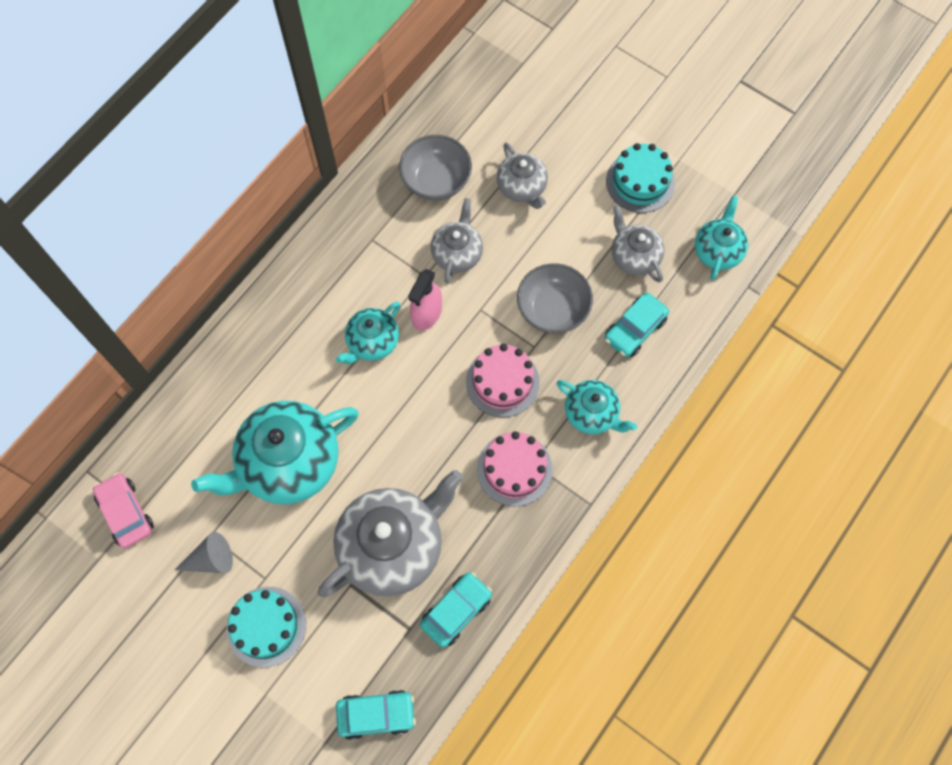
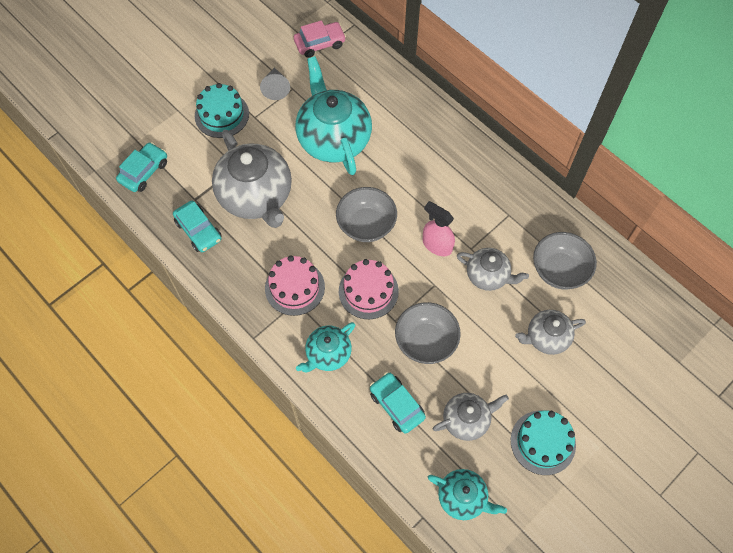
camera: 100 degrees right, 5 degrees down
(372, 342) = (419, 203): turquoise teapot -> none
(376, 714) = (144, 171): turquoise car -> turquoise car turned 150 degrees counterclockwise
(412, 399) = (366, 225): none -> grey bowl

